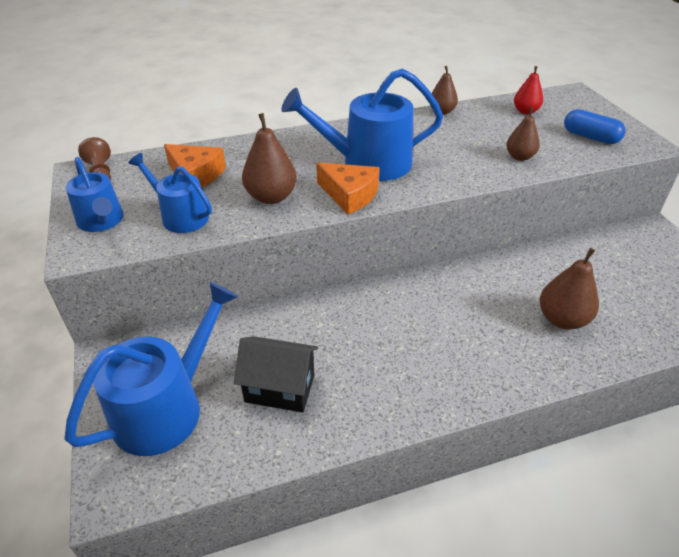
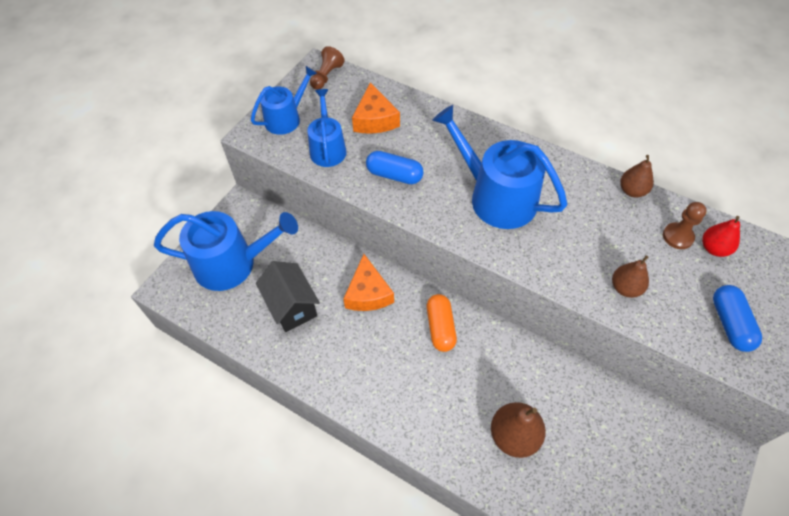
camera: 50 degrees right, 15 degrees up
(102, 221) = (286, 118): blue watering can -> blue watering can turned 150 degrees counterclockwise
(271, 197) = (394, 175): brown pear -> blue capsule
(350, 195) = (444, 215): orange cheese -> orange cheese (368, 293)
(419, 299) = (440, 327): none -> orange capsule
(500, 117) = (677, 237): none -> brown pawn

